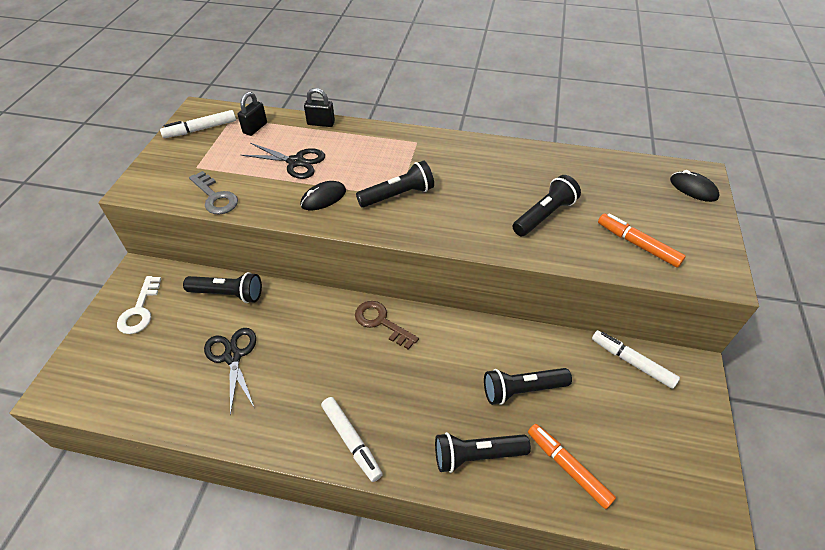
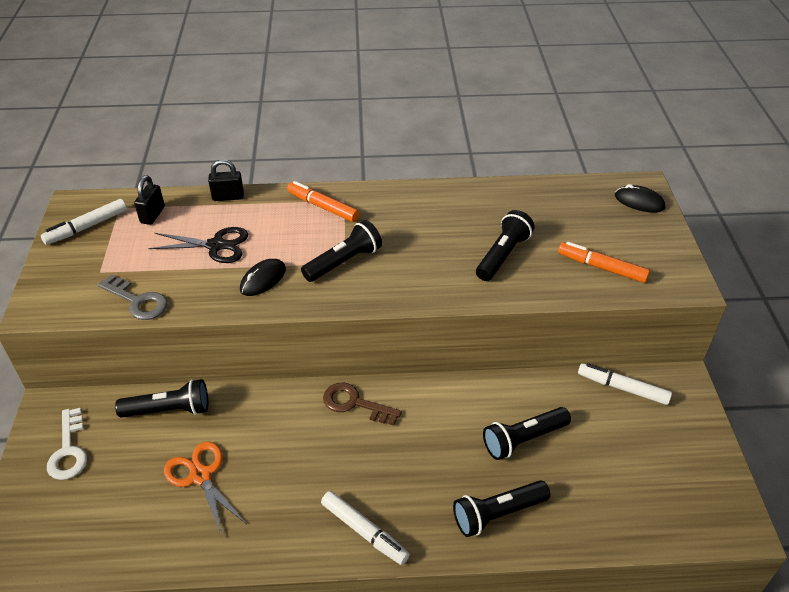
camera: 15 degrees left, 5 degrees down
(233, 356) = (200, 476): black scissors -> orange scissors
(568, 467) = (589, 503): orange marker -> orange marker (323, 207)

